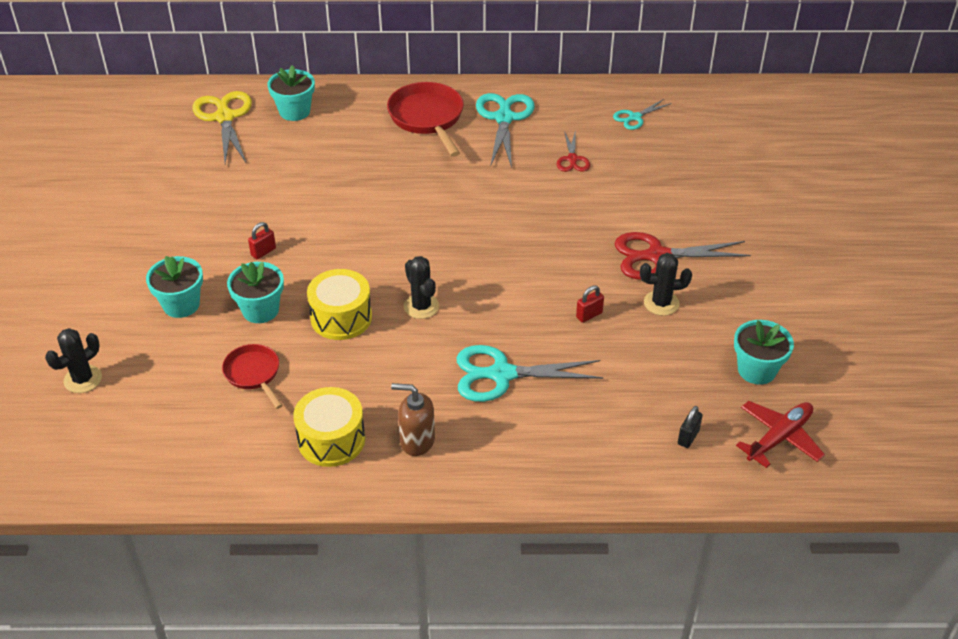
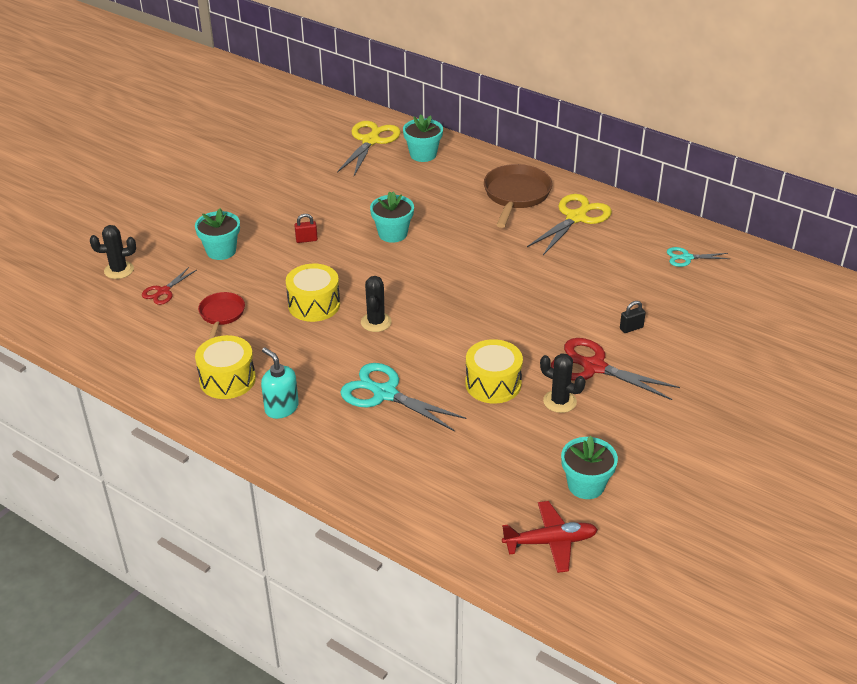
camera: 35 degrees right, 5 degrees down
(260, 310) = (266, 276): turquoise flower pot -> turquoise flower pot (392, 234)
(417, 440) = (281, 408): brown soap dispenser -> turquoise soap dispenser
(427, 118) = (516, 195): red pan -> brown pan
(504, 118) = (576, 218): turquoise scissors -> yellow scissors
(572, 159) = (600, 268): red scissors -> red scissors (163, 291)
(589, 315) = (493, 384): red padlock -> yellow drum
(688, 437) = (477, 504): black padlock -> black padlock (631, 328)

